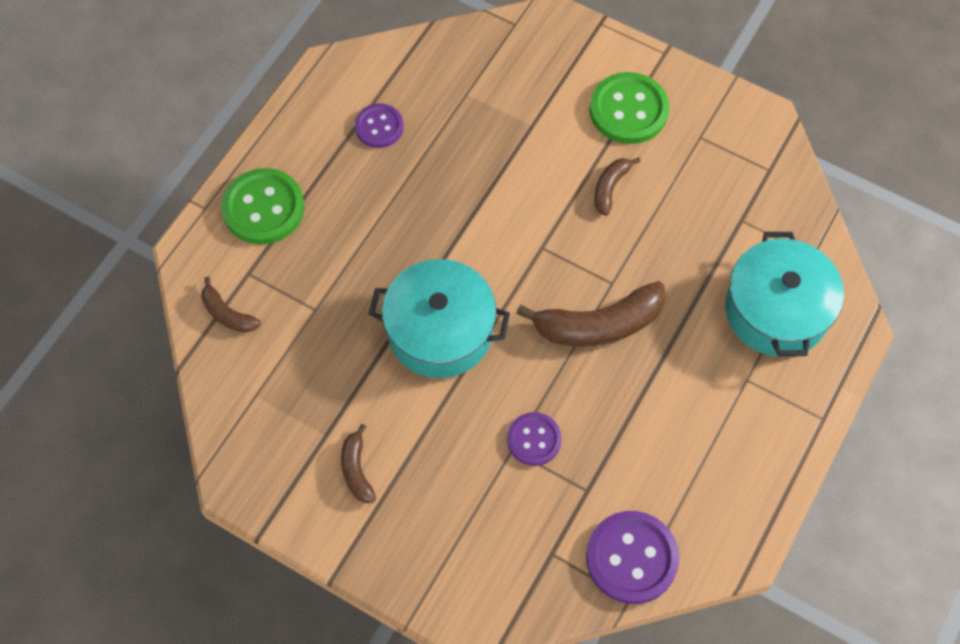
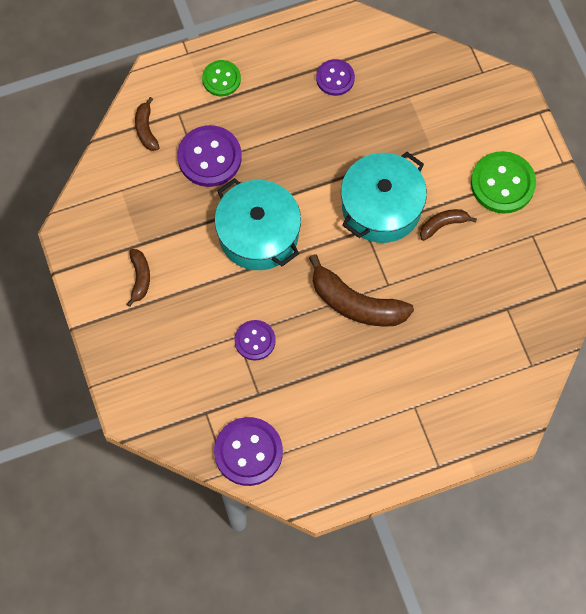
camera: 40 degrees right, 5 degrees up
(263, 208) = (221, 79): green button -> green button, size x0.61
(320, 293) = (209, 157): none -> purple button
(357, 470) = (140, 278): brown banana -> brown banana turned 150 degrees clockwise
(776, 310) = (474, 380): turquoise pot -> turquoise pot (381, 207)

